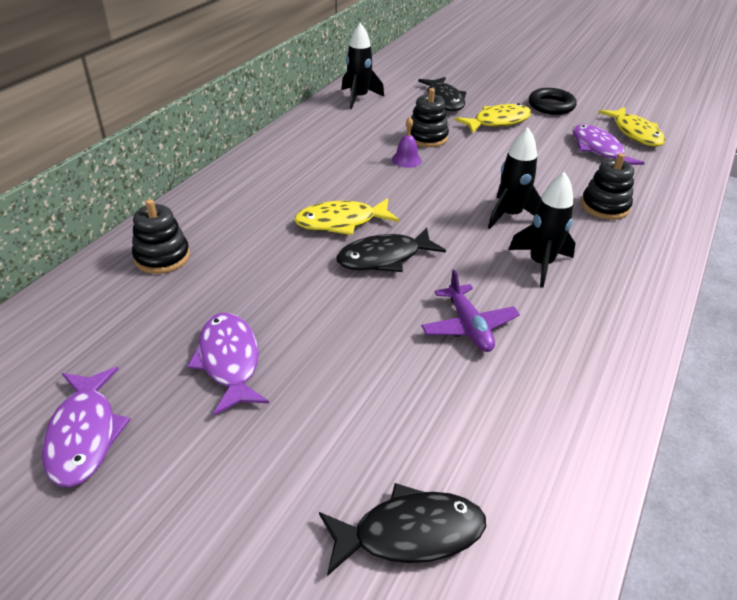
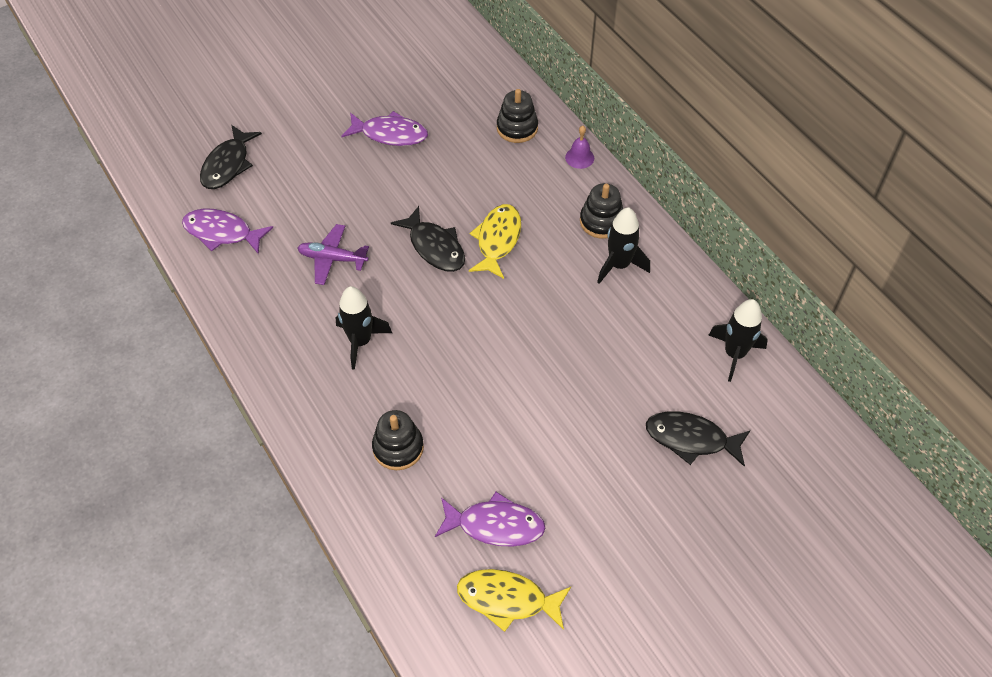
camera: 120 degrees right, 15 degrees up
(84, 435) = (379, 69): purple fish -> purple fish (222, 233)
(384, 258) = (434, 247): black fish -> black fish turned 135 degrees clockwise
(406, 160) = (571, 332): purple bell -> purple bell (579, 157)
(427, 137) = (607, 372): black stacking toy -> black stacking toy (601, 221)
(498, 122) = (610, 463): yellow fish -> none
(510, 215) = (433, 361): black rocket -> black rocket (619, 265)
(551, 106) = (622, 553): black ring -> none

